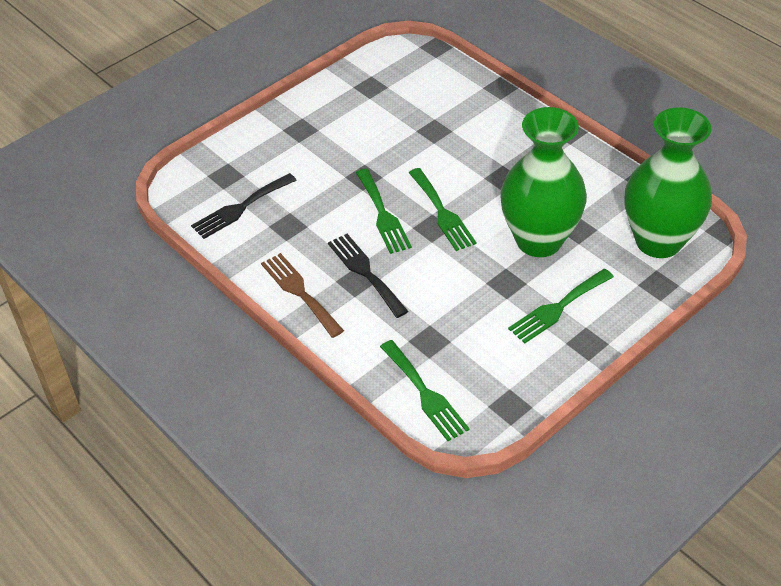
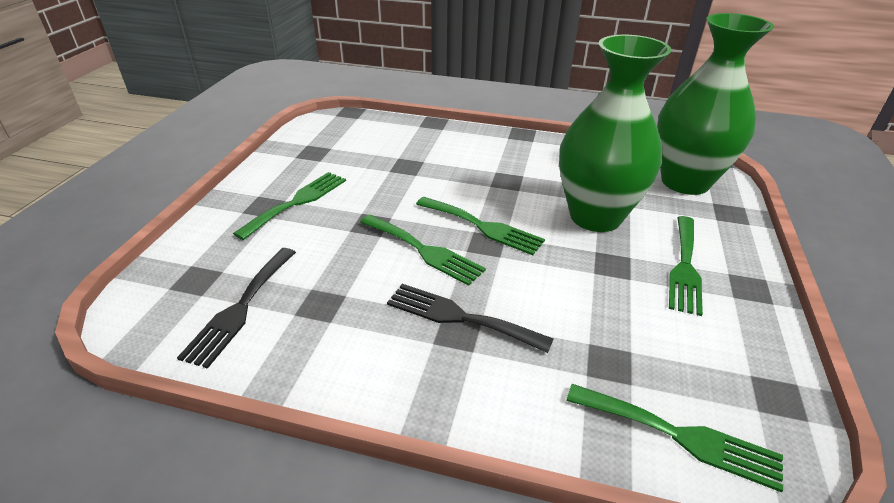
camera: 35 degrees left, 10 degrees down
(300, 292) = (399, 379): brown fork -> none
(325, 135) = (297, 202): none -> green fork

